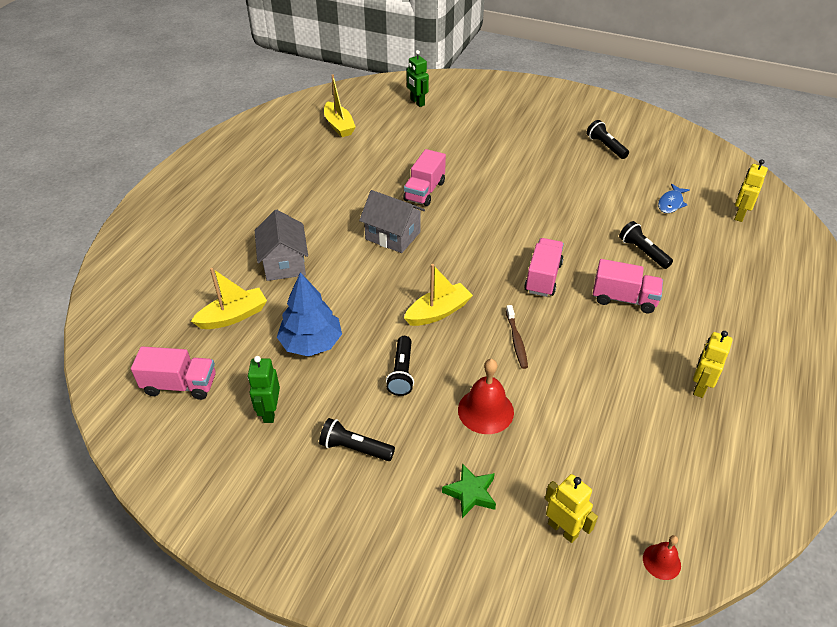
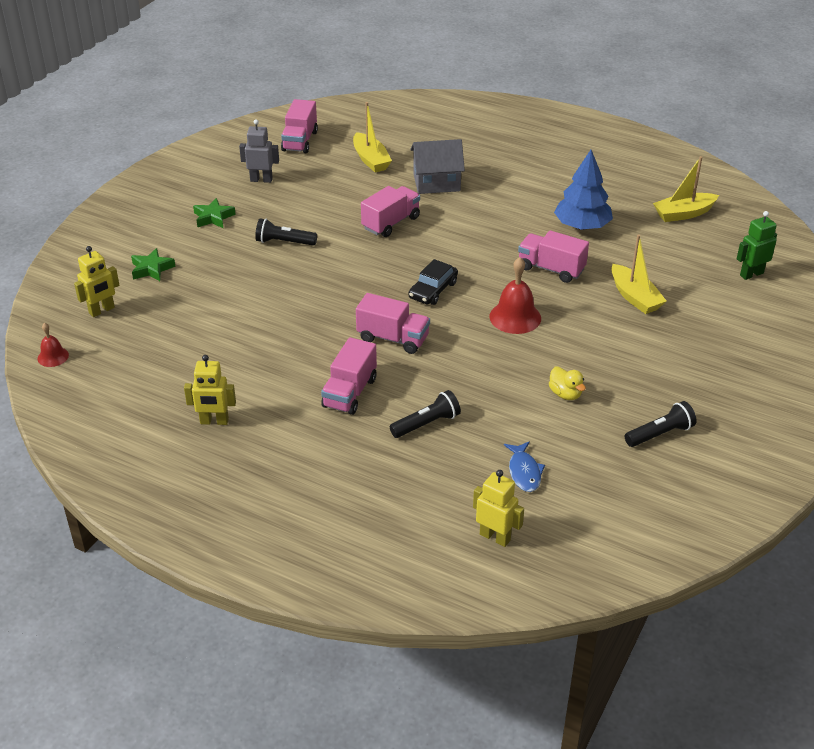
camera: 95 degrees right, 5 degrees down
(270, 412) = (261, 180): green robot -> grey robot
(311, 343) = (330, 197): blue tree -> blue tree (582, 226)
(355, 448) = (213, 217): black flashlight -> green star
(360, 291) = (391, 223): none -> pink truck
(393, 235) = (472, 244): grey house -> none
(438, 312) = (354, 266): yellow boat -> yellow boat (634, 297)
(467, 257) = (433, 290): none -> black car
(485, 410) = (229, 283): red bell -> red bell (515, 317)
(516, 340) = (306, 310): brown toothbrush -> none
(580, 185) = (565, 394): none -> yellow duck
(671, 203) = (524, 472): blue fish -> blue fish turned 135 degrees counterclockwise
(699, 387) = (214, 421): yellow robot -> yellow robot turned 150 degrees clockwise

